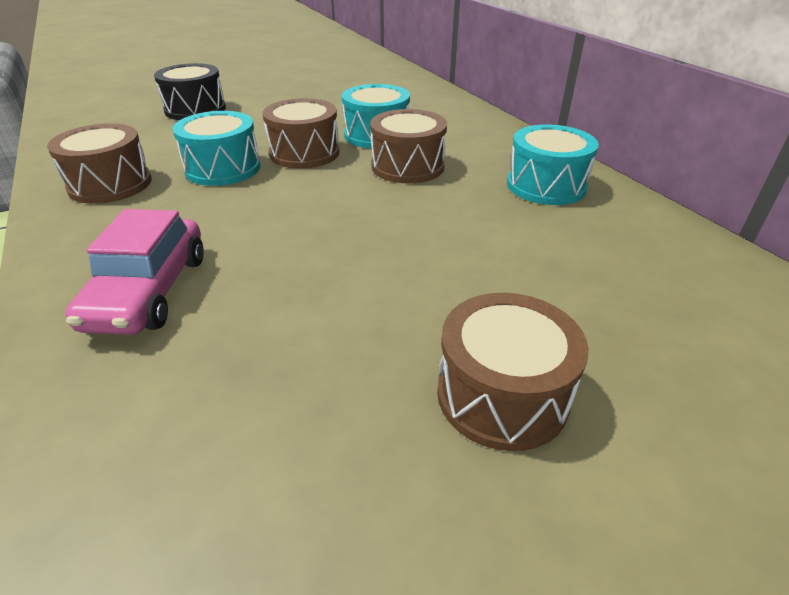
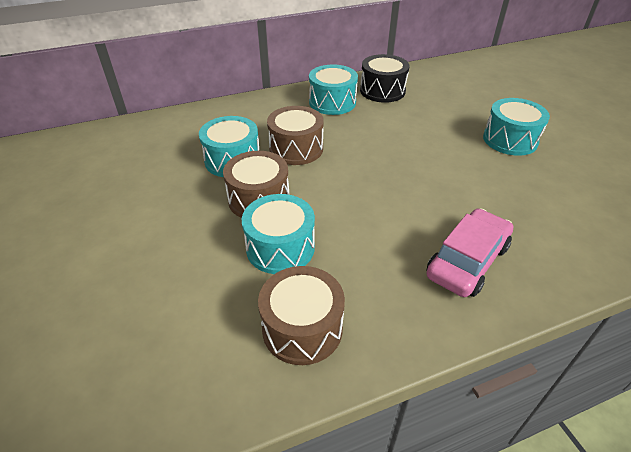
camera: 85 degrees left, 5 degrees up
(149, 291) = (467, 261): pink car -> pink car turned 60 degrees counterclockwise
(195, 109) = (99, 294): black drum -> black drum (382, 91)
(502, 395) = (510, 140): brown drum -> turquoise drum

